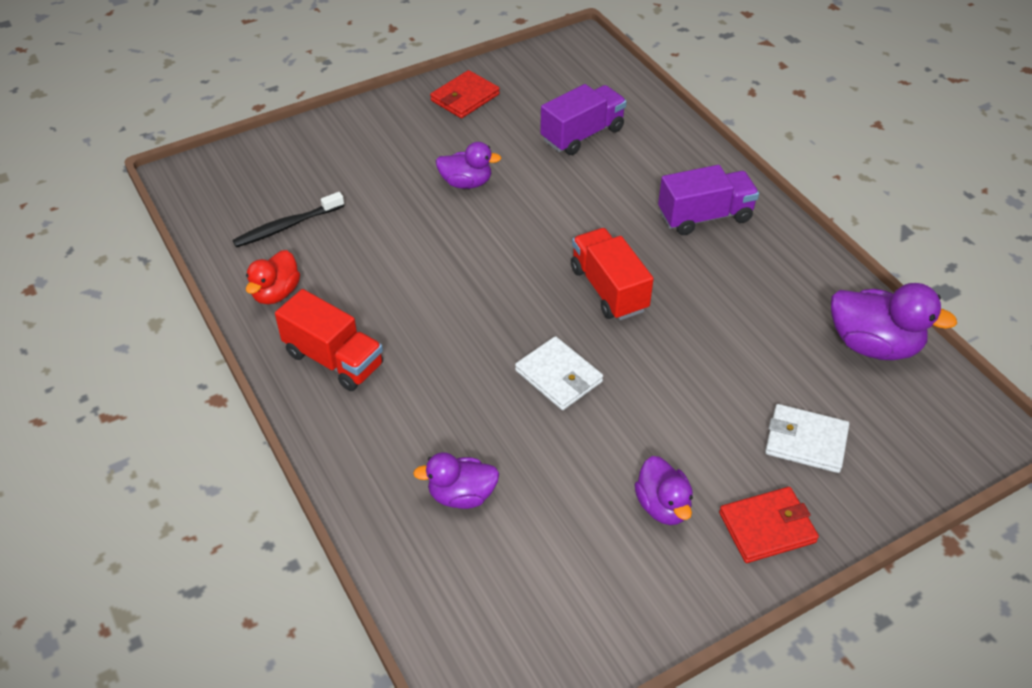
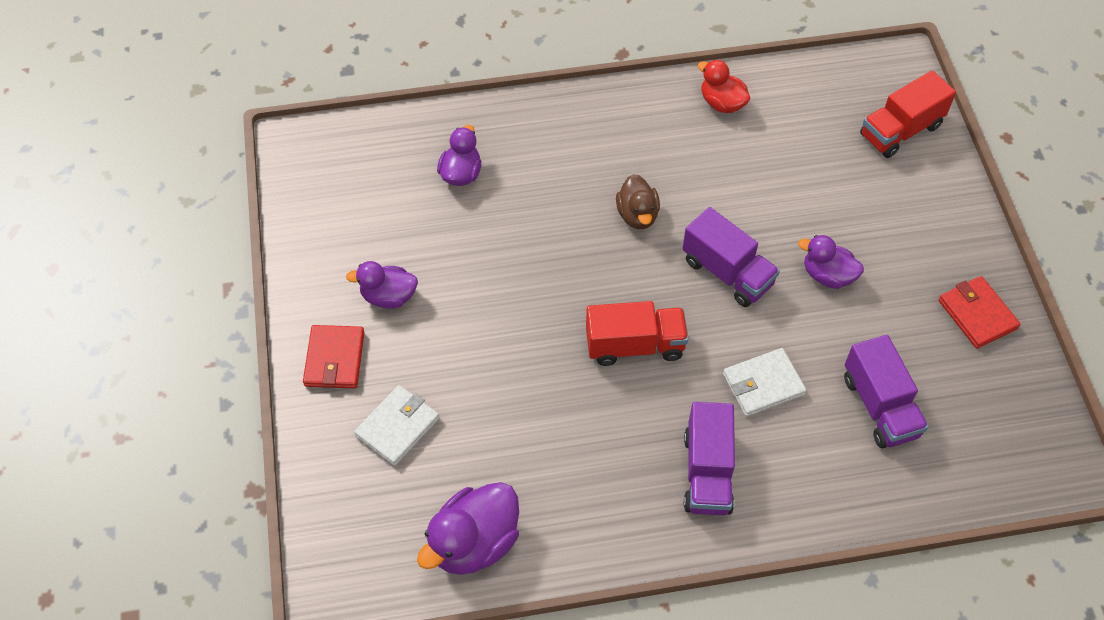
camera: 110 degrees right, 10 degrees up
(287, 226) = (806, 124): black toothbrush -> none
(334, 359) = (630, 126): red truck -> red truck (900, 130)
(454, 324) = (637, 215): none -> brown duck
(466, 183) = (827, 275): purple duck -> purple duck turned 90 degrees clockwise
(494, 245) = (727, 272): none -> purple truck
(558, 376) = (547, 271): white wallet -> white wallet (763, 384)

